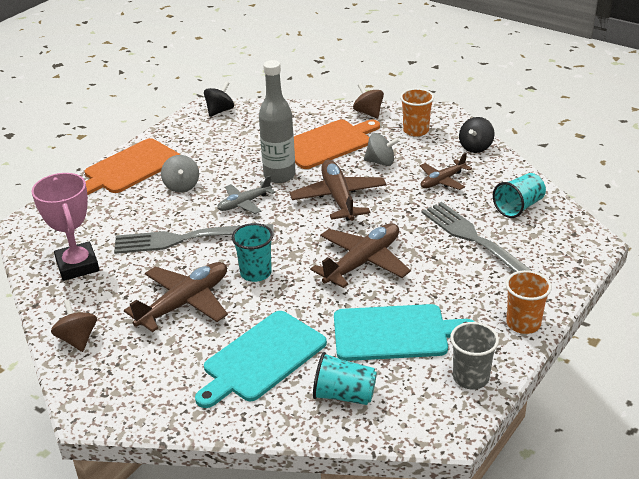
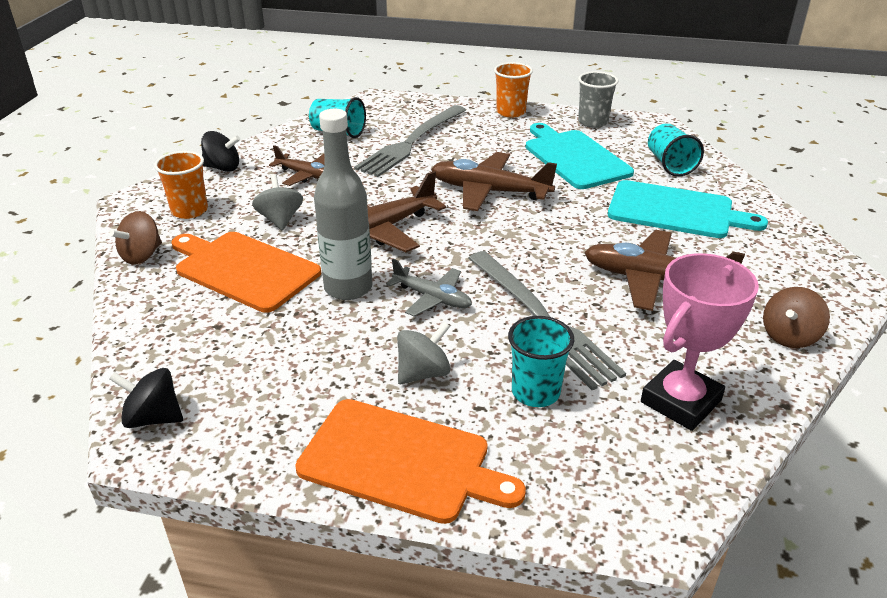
camera: 115 degrees left, 0 degrees up
(255, 273) = (561, 248): turquoise cup -> turquoise cup (535, 392)

